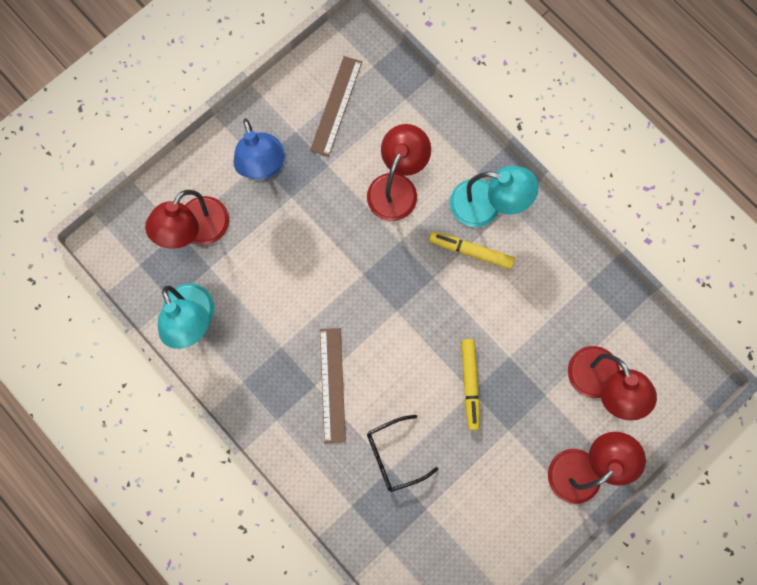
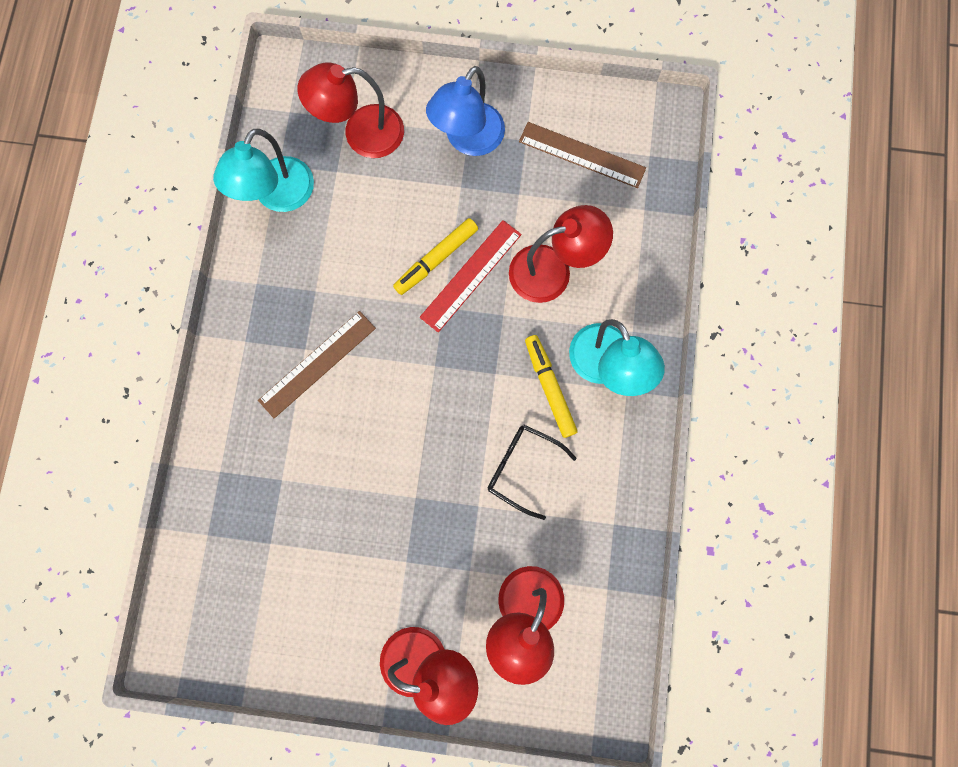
camera: 50 degrees right, 0 degrees up
(336, 106) = (582, 155): brown ruler -> brown ruler turned 45 degrees clockwise
(357, 240) = (471, 275): none -> red ruler
(394, 455) = (297, 472): black glasses -> black glasses (522, 468)
(469, 384) = (420, 489): yellow marker -> yellow marker (436, 259)

